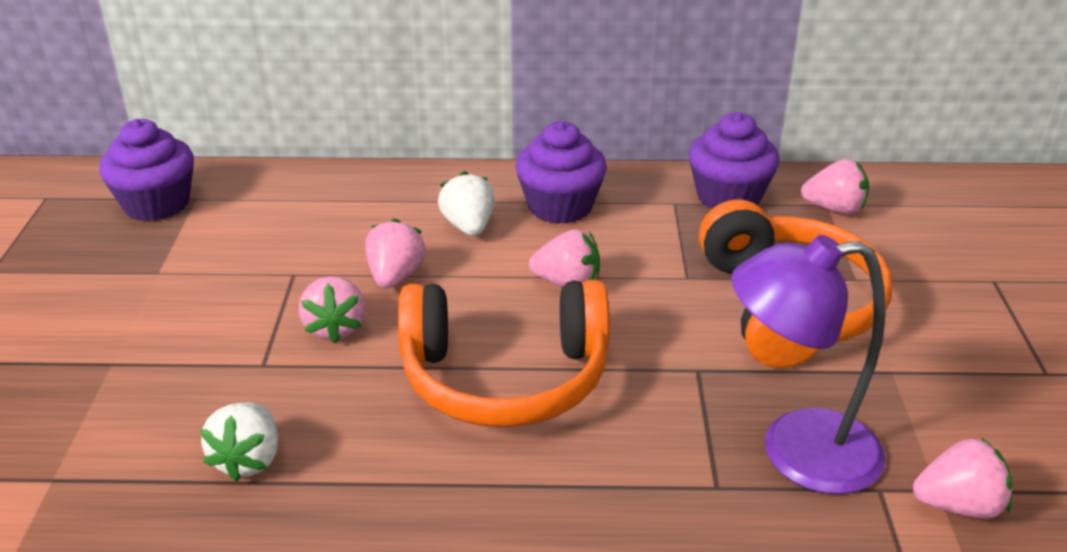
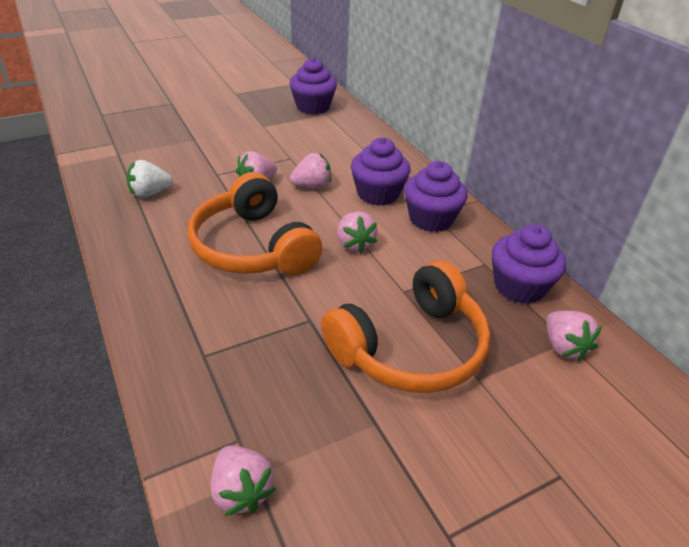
camera: 60 degrees right, 5 degrees up
(468, 226) = (378, 194): white strawberry -> purple cupcake
(796, 452) = (254, 386): purple lamp -> none

